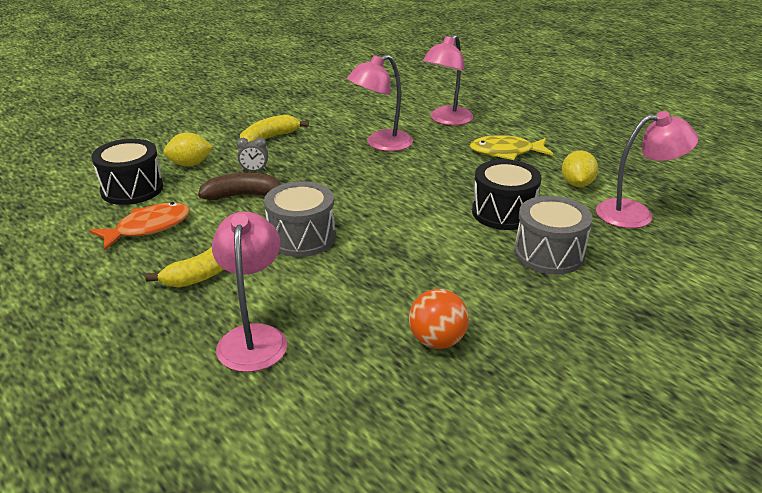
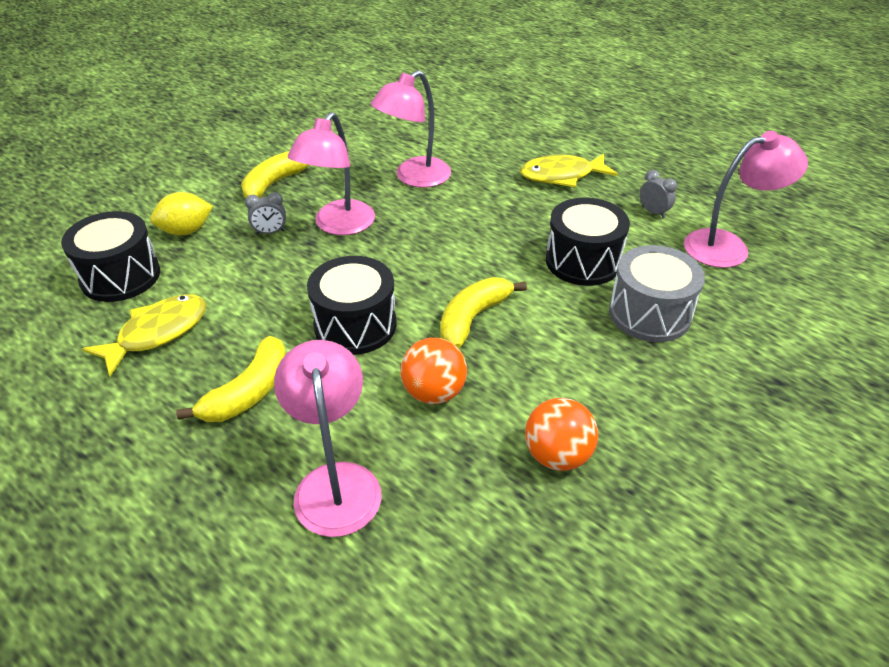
camera: 10 degrees left, 10 degrees up
(148, 228) = (157, 333): orange fish -> yellow fish
(243, 195) = (266, 271): brown banana -> none
(301, 238) = (355, 325): grey drum -> black drum
(350, 288) = (434, 392): none -> orange ball
(398, 242) = (473, 318): none -> yellow banana
(447, 120) = (482, 136): pink lamp -> pink lamp (338, 226)
(577, 184) = (653, 212): yellow lemon -> grey clock

